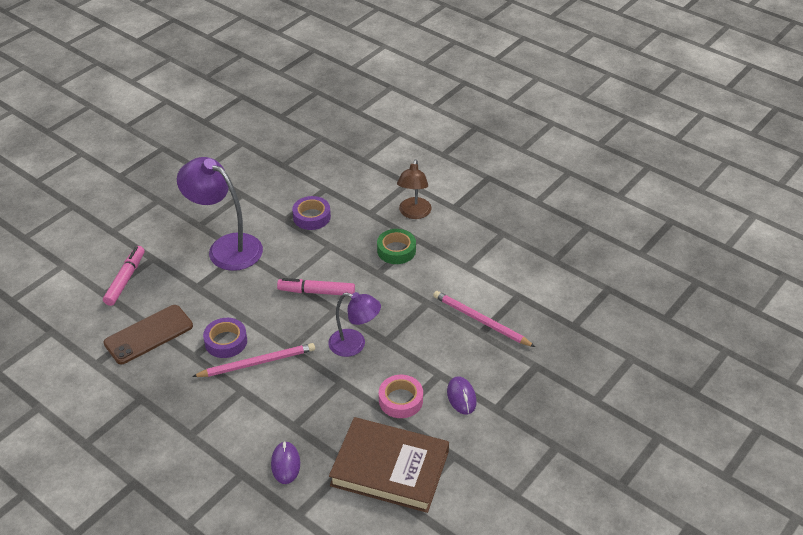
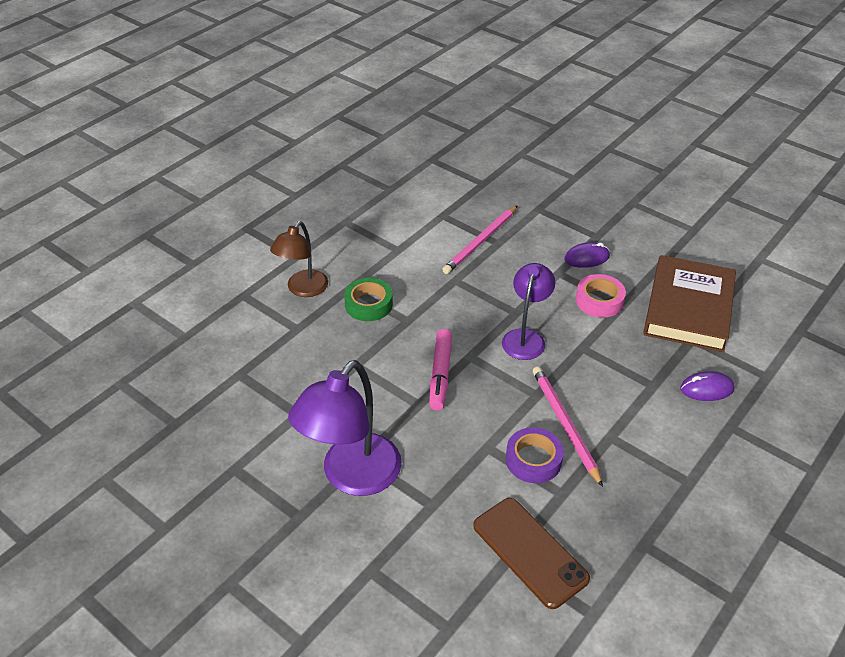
camera: 90 degrees left, 0 degrees up
(125, 280) = (418, 602): pink marker -> none
(311, 217) = (297, 385): purple tape -> none
(414, 213) = (303, 289): brown lamp -> brown lamp turned 105 degrees clockwise

